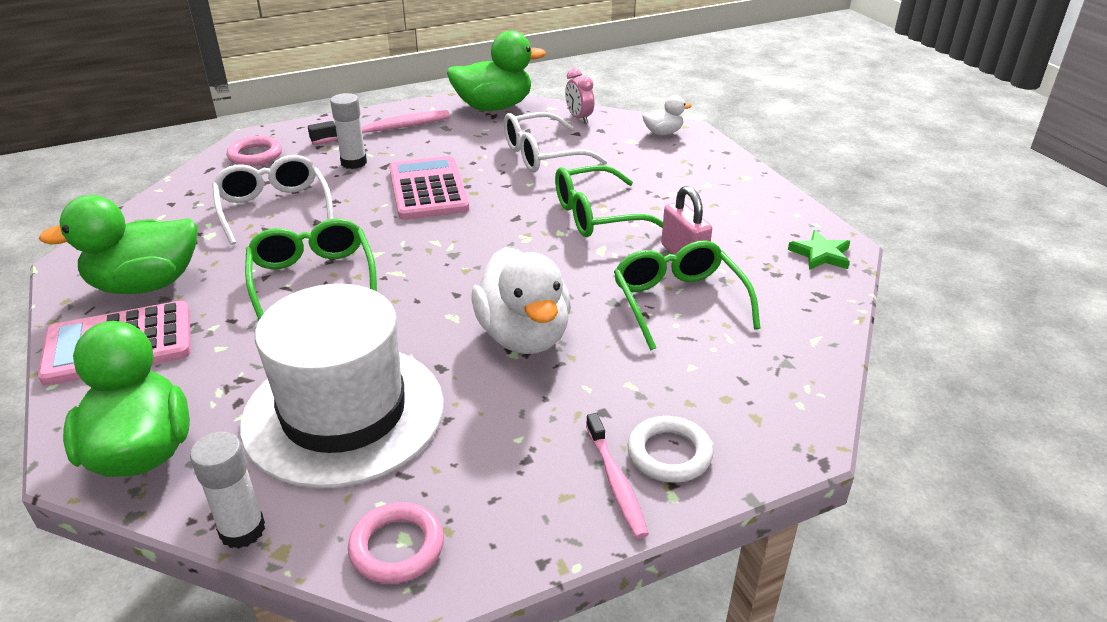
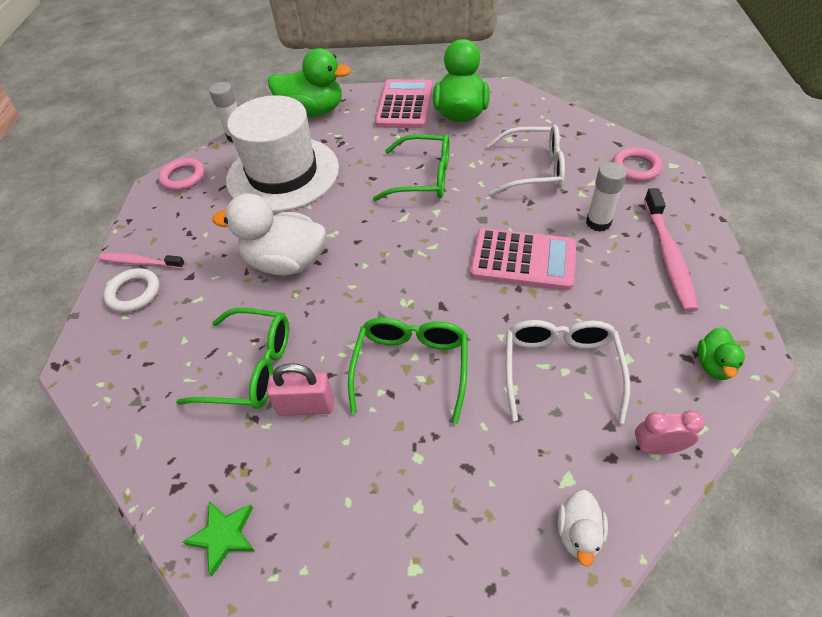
camera: 120 degrees right, 15 degrees up
(494, 107) = (714, 365): green duck -> green duck, size x0.49

